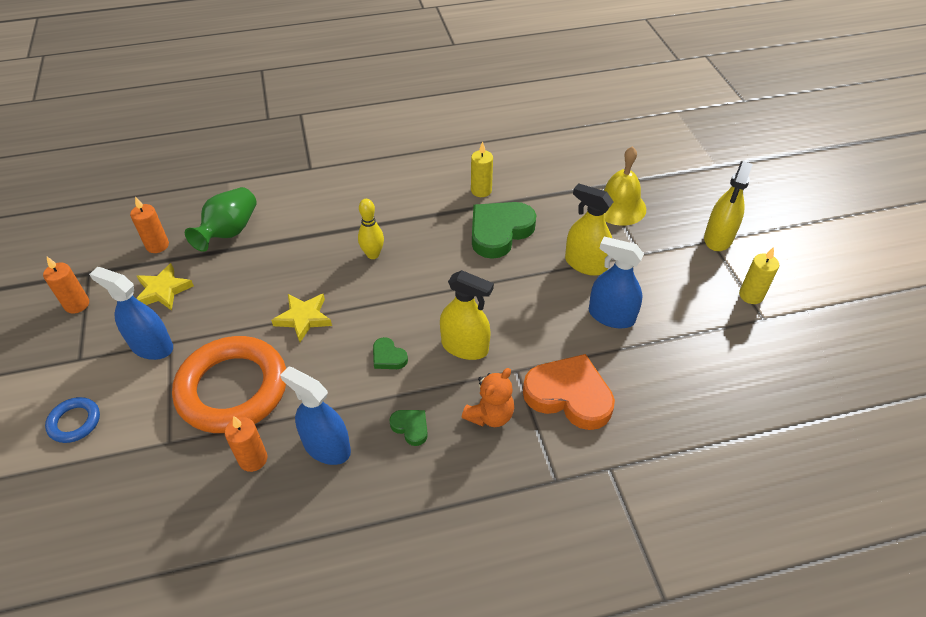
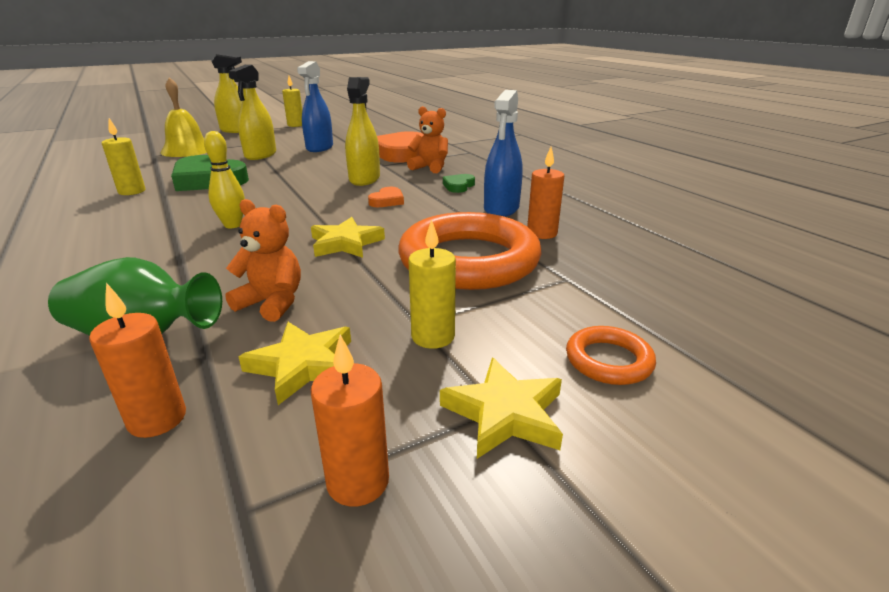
camera: 105 degrees left, 20 degrees down
(74, 361) = (504, 413): none -> yellow star
(74, 422) = (608, 360): blue ring -> orange ring
(152, 346) = (433, 337): blue spray bottle -> yellow candle
(234, 278) = (272, 303): none -> orange teddy bear
(388, 357) = (387, 201): green heart -> orange heart

